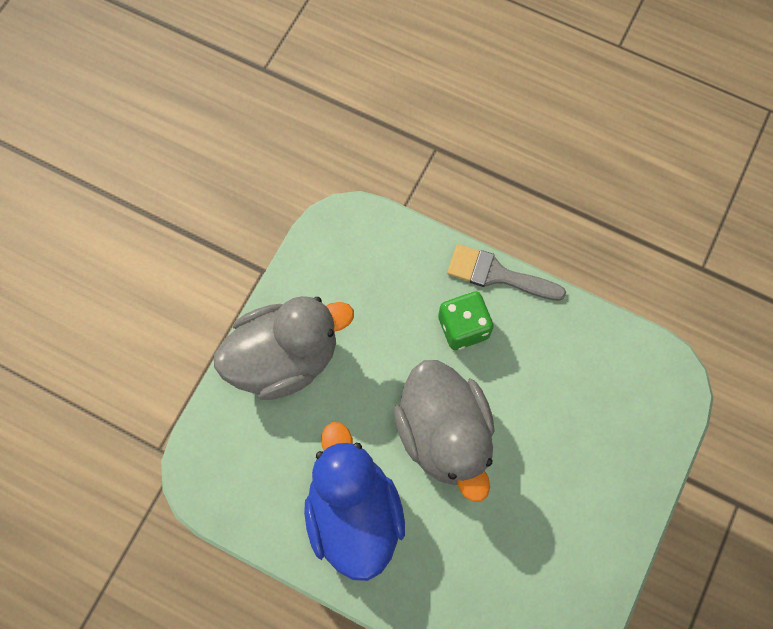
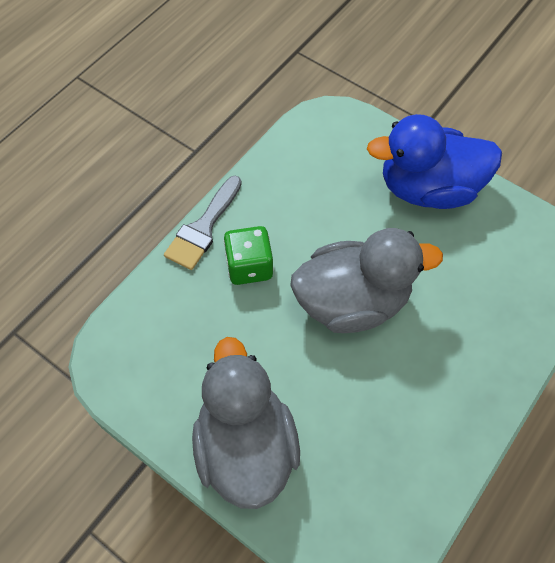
camera: 80 degrees left, 10 degrees down
(354, 512) = (421, 398): blue duck -> blue duck (428, 189)

